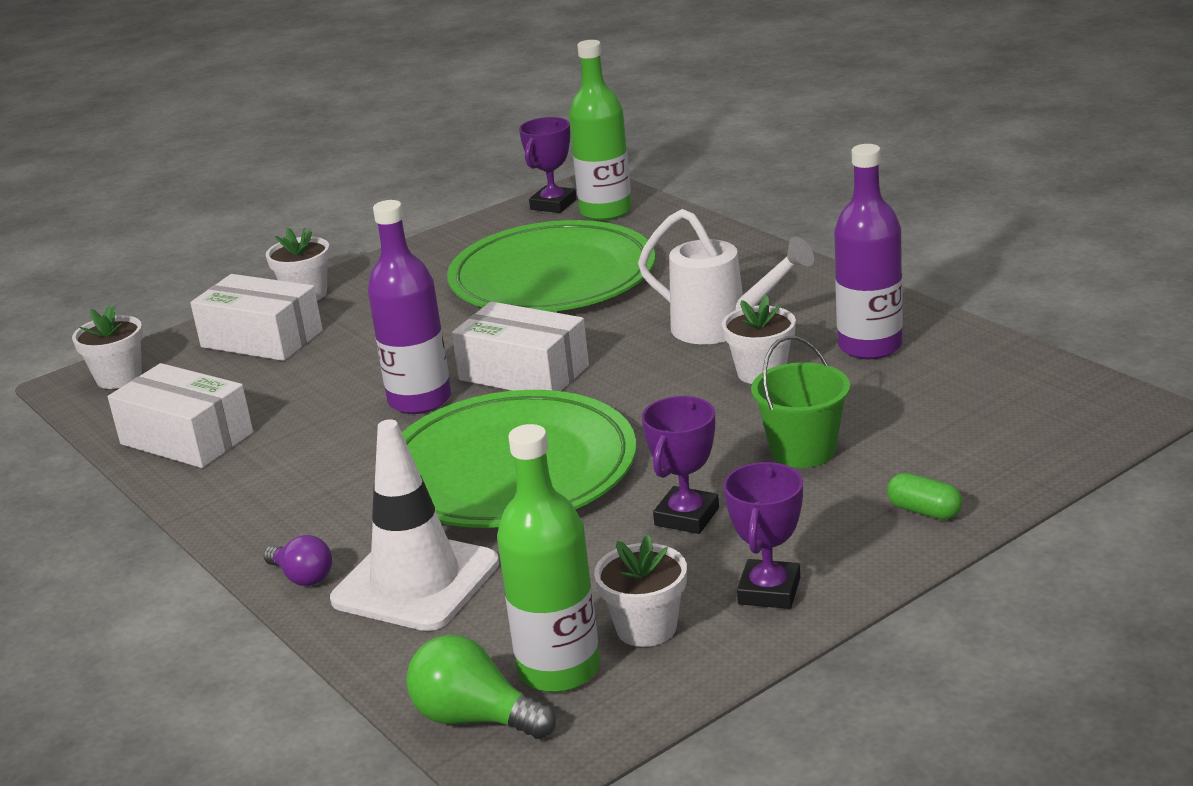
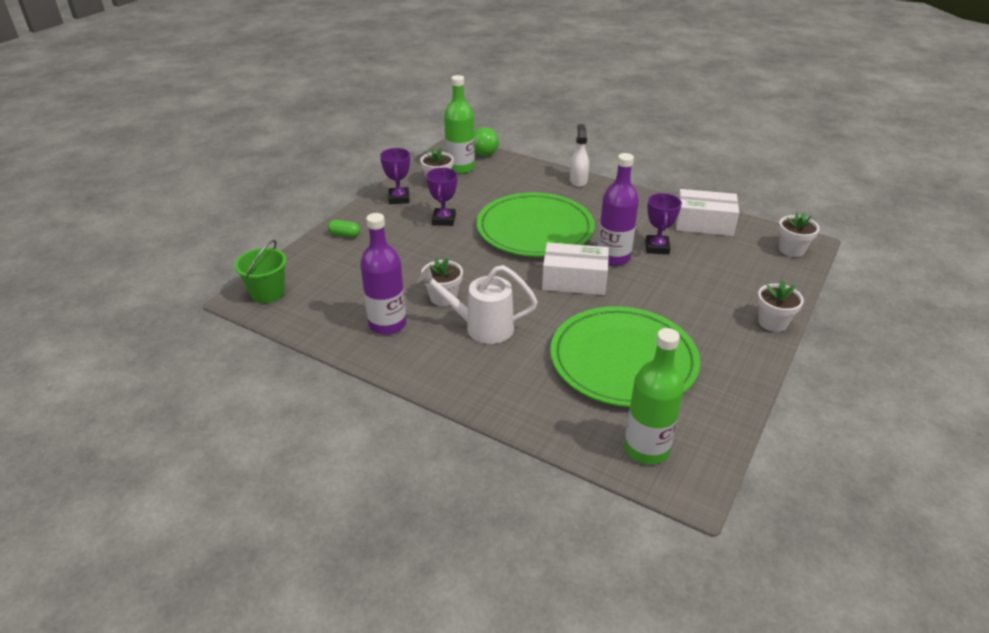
camera: 155 degrees right, 10 degrees up
(262, 339) = (751, 284): white box -> none
(302, 577) = (578, 180): purple light bulb -> white spray bottle
(416, 582) = (533, 184): white traffic cone -> none
(553, 204) = (700, 454): purple trophy -> purple trophy (657, 247)
(803, 450) = (405, 255): green bucket -> green bucket (267, 293)

